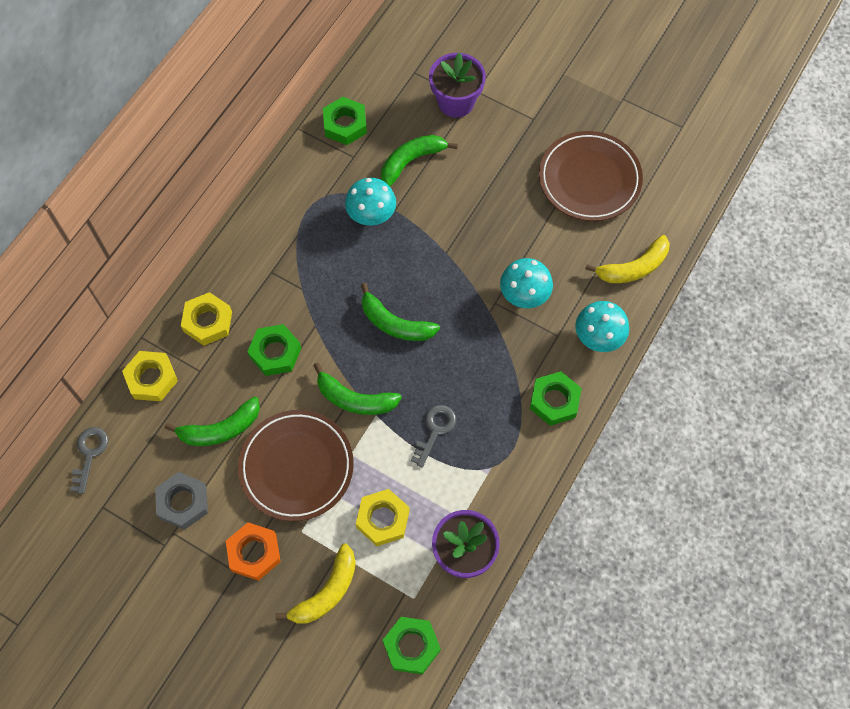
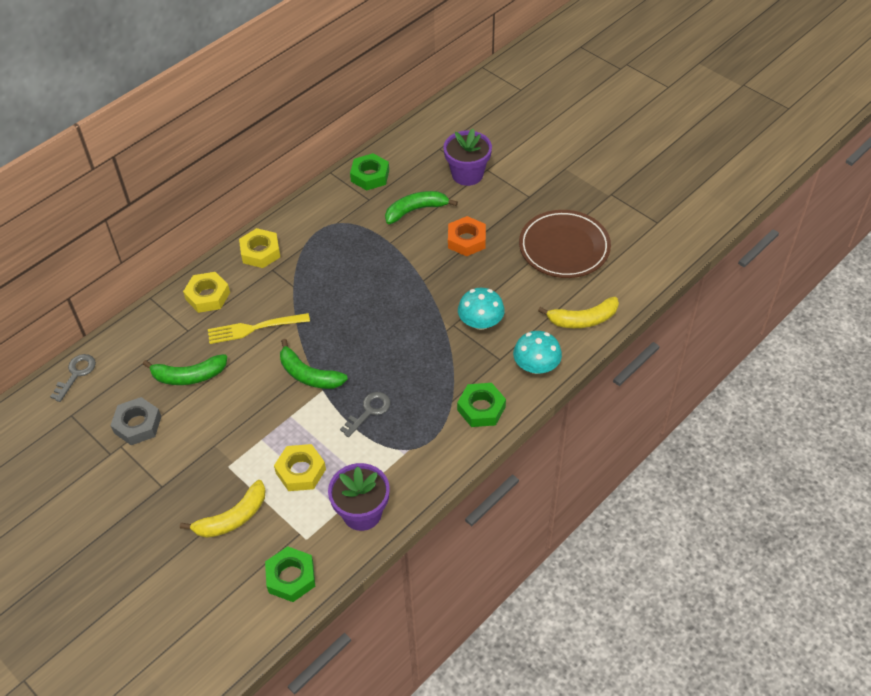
camera: 15 degrees right, 15 degrees down
(151, 378) = (147, 329): yellow nut -> yellow nut (260, 252)
(254, 553) = (182, 475): orange nut -> orange nut (466, 240)
(275, 352) = (254, 328): green nut -> yellow fork
(296, 467) = (241, 416): brown plate -> none
(371, 214) = (370, 242): turquoise mushroom -> none
(395, 323) = (362, 325): green banana -> none

